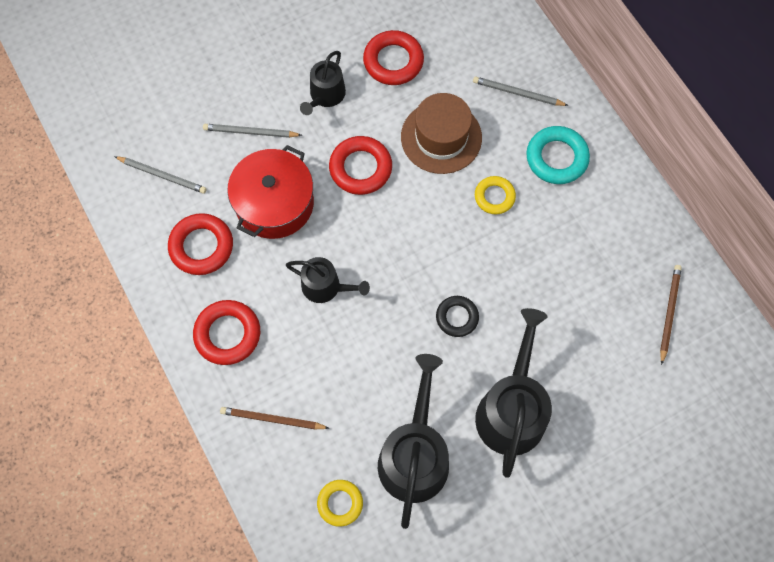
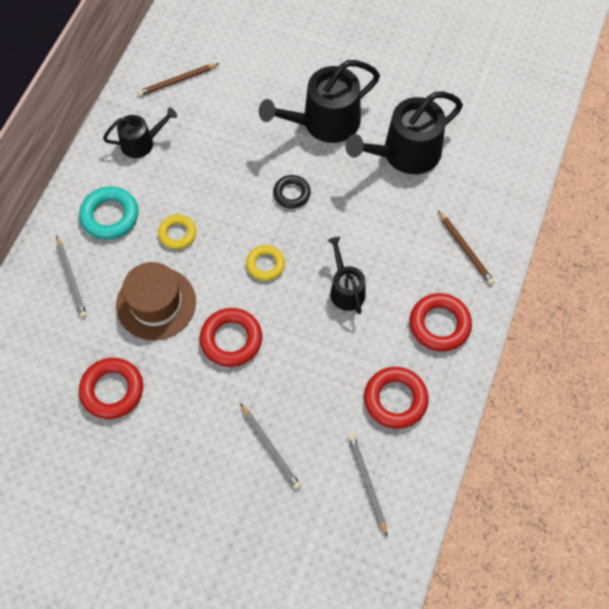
camera: 130 degrees left, 5 degrees down
(274, 203) = (314, 377): red pot -> none
(325, 95) = (188, 417): black watering can -> black watering can (141, 143)
(340, 503) = (474, 172): yellow ring -> yellow ring (265, 264)

